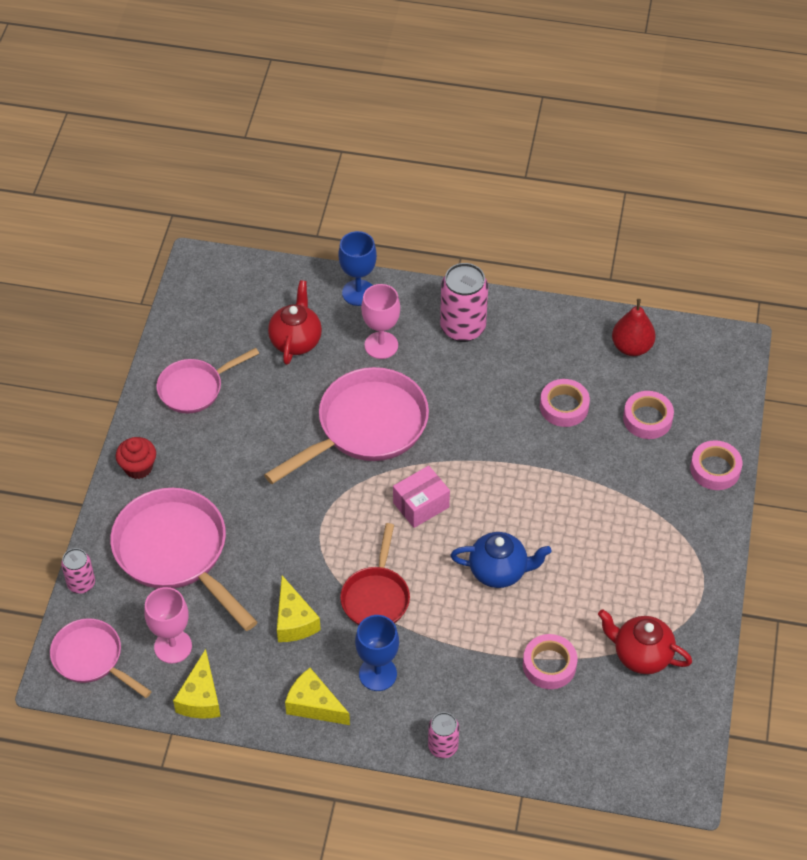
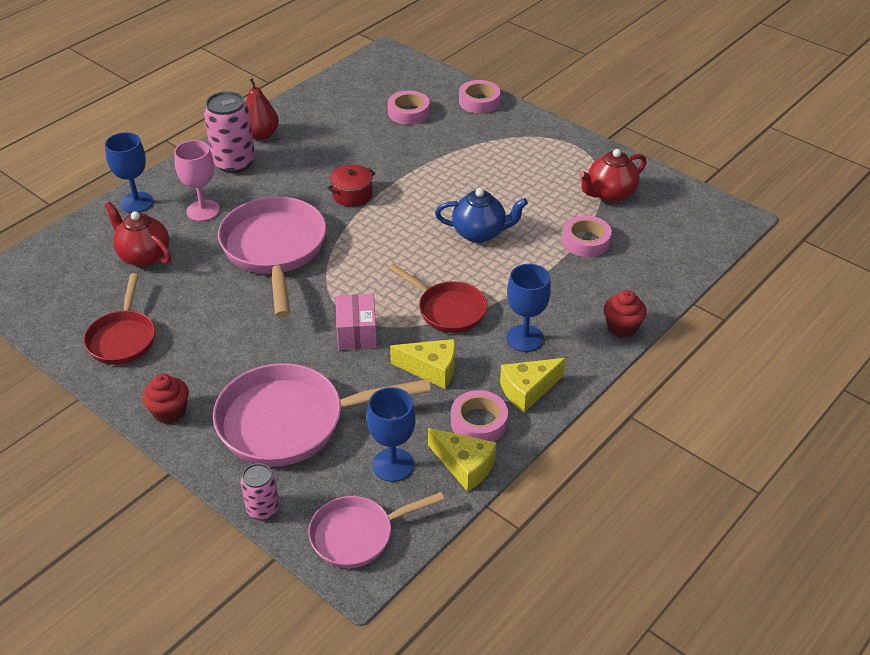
camera: 60 degrees left, 10 degrees down
(173, 646) = (393, 465): pink goblet -> blue goblet
(194, 388) = (123, 338): pink pan -> red pan
(421, 505) = (380, 250): pink box -> pink box (357, 333)
(443, 746) = (622, 328): pink can -> red cupcake
(483, 442) = (352, 195): none -> red pot
(499, 571) = (480, 233): blue teapot -> blue teapot turned 60 degrees clockwise
(564, 407) = (360, 144): pink tape -> pink tape (479, 422)
(632, 347) = (340, 95): red pear -> red pear (261, 135)

